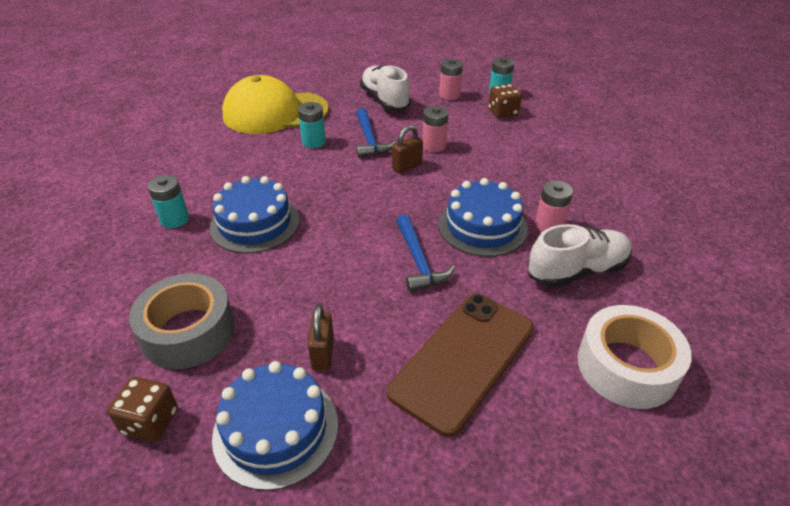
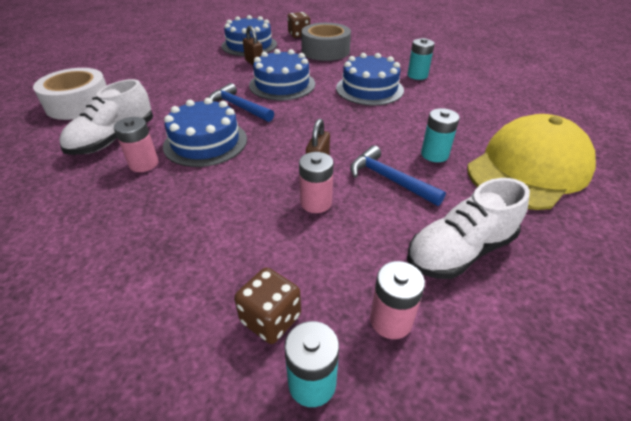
camera: 145 degrees right, 0 degrees up
(336, 278) = (282, 84): none -> blue cake
(385, 100) = (460, 251): white shoe -> white shoe turned 120 degrees clockwise
(463, 359) = (180, 80): brown phone -> none

